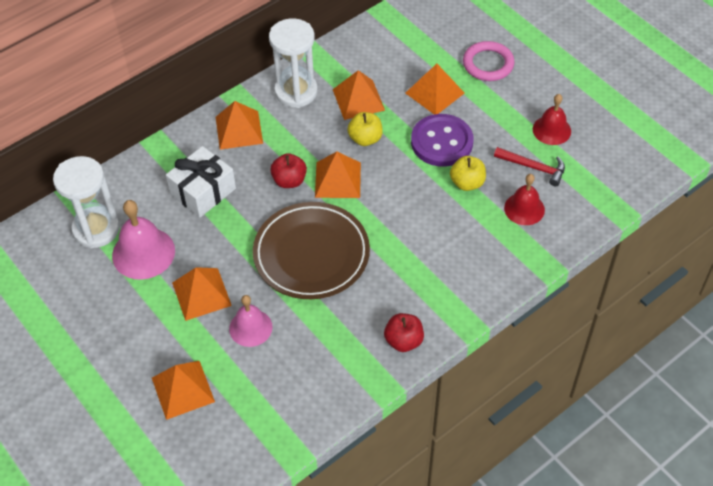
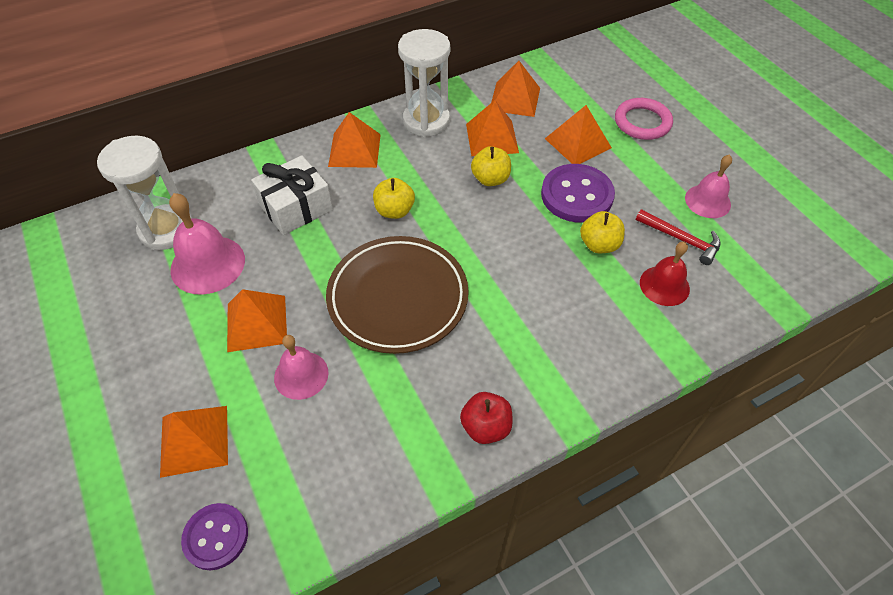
camera: 10 degrees right, 0 degrees up
(223, 451) = (216, 537): none -> purple button
(289, 181) = (394, 211): red apple -> yellow apple
(338, 179) = (449, 218): orange pyramid -> orange pyramid (515, 99)
(551, 130) = (707, 201): red bell -> pink bell

